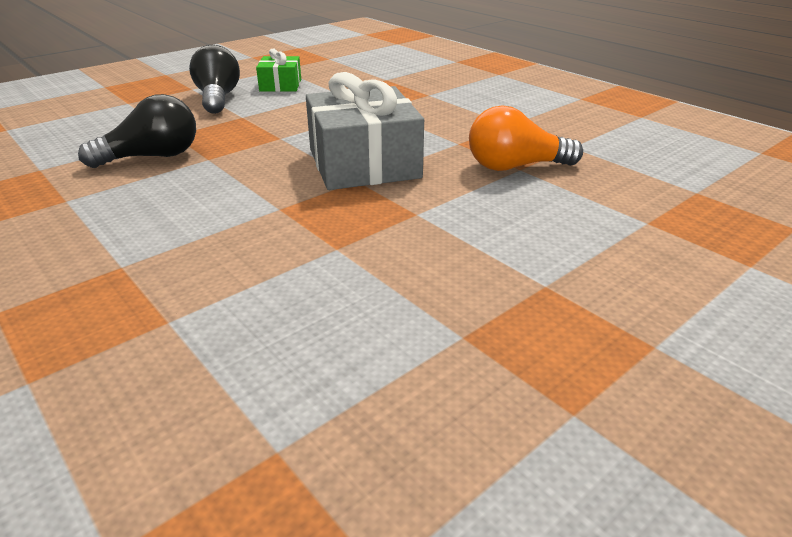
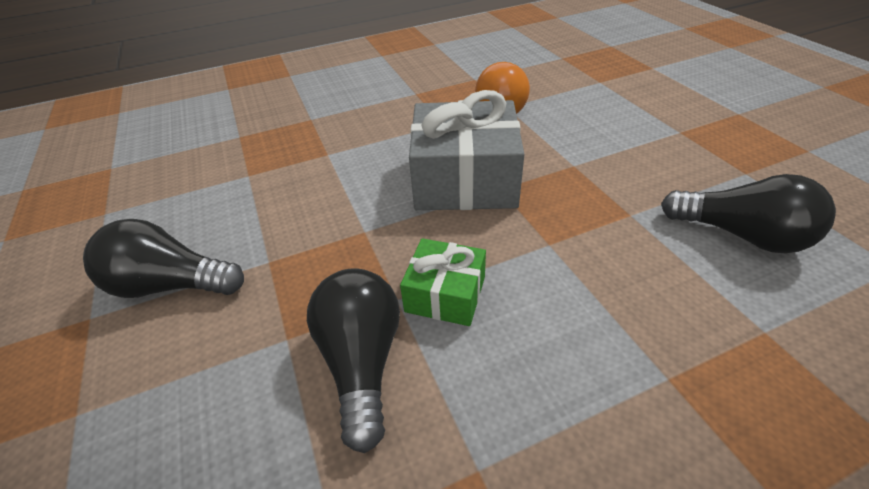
camera: 70 degrees left, 10 degrees up
(280, 85) = (176, 218): green gift -> green gift (445, 294)
(317, 319) = (741, 235): none -> black light bulb

